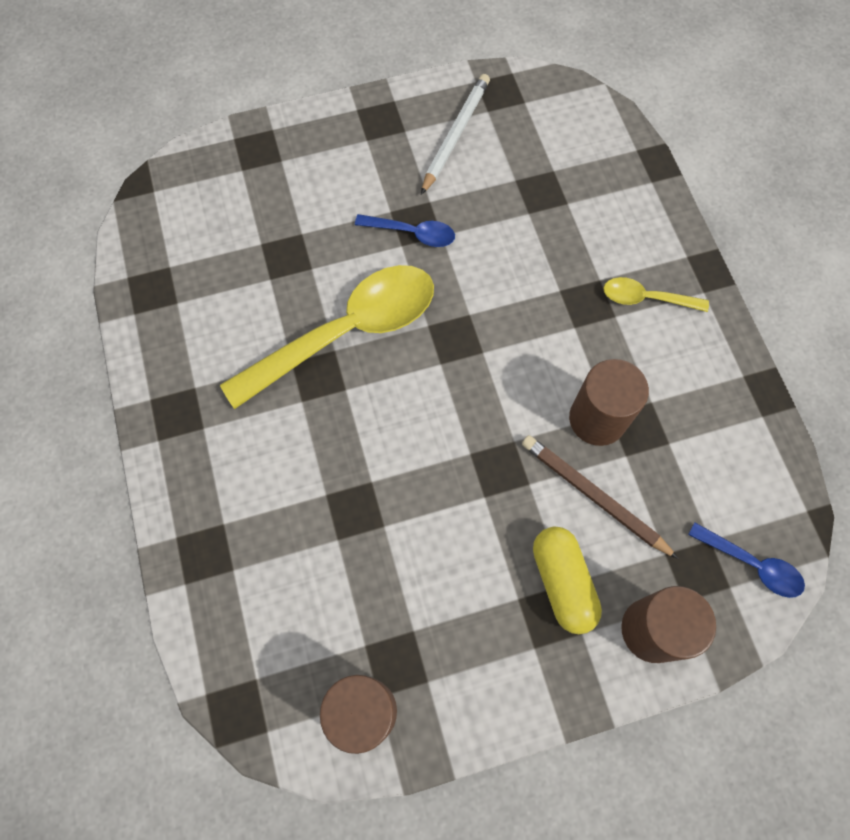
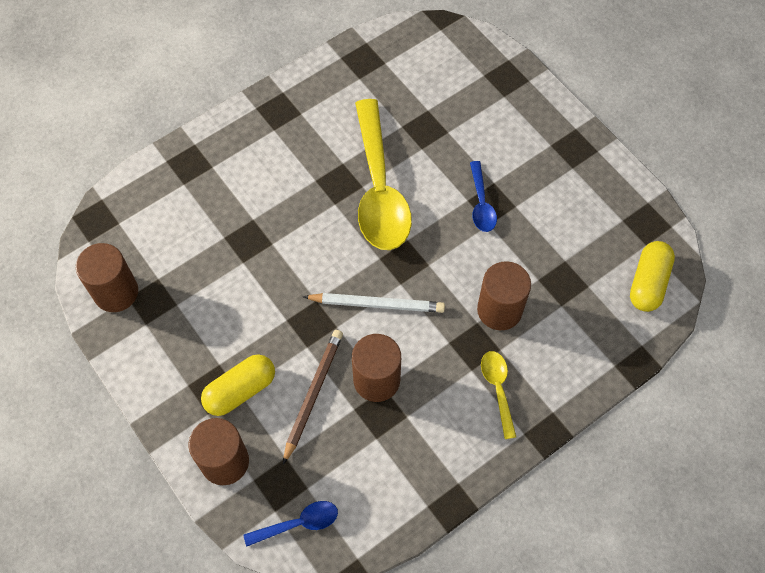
camera: 70 degrees right, 5 degrees down
(346, 332) = (379, 189): yellow spoon -> yellow spoon turned 45 degrees clockwise
(455, 135) = (586, 204): white pencil -> white pencil (376, 304)
(552, 263) = (499, 310): none -> brown cylinder
(569, 117) = (648, 283): none -> yellow capsule
(751, 564) = (298, 523): blue spoon -> blue spoon turned 120 degrees counterclockwise

